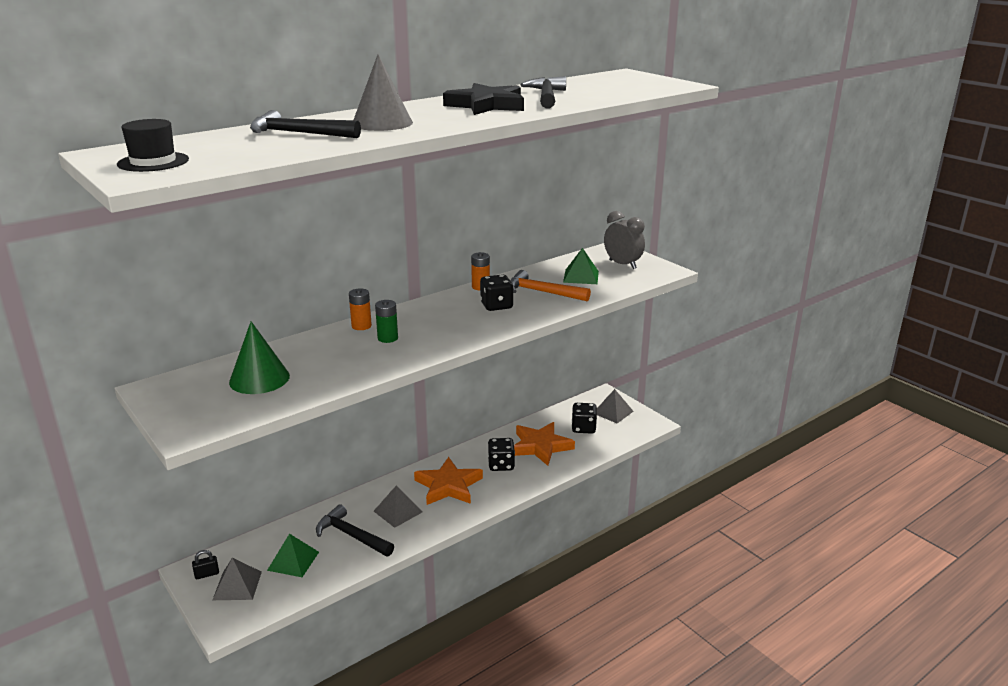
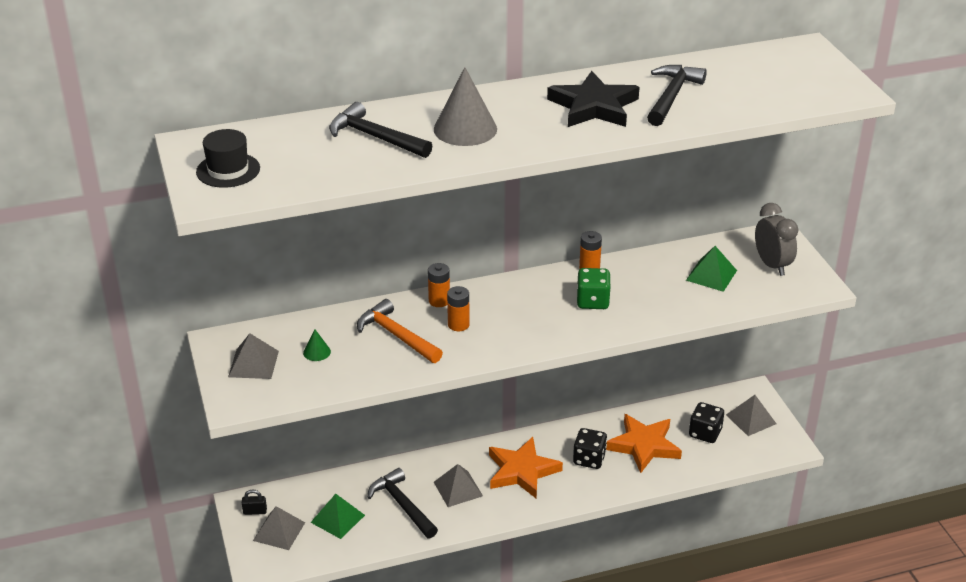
camera: 20 degrees right, 10 degrees up
(196, 398) = (253, 364): none -> grey pyramid
(259, 379) = (317, 352): green cone -> green cone, size x0.47
(387, 338) = (458, 324): green battery -> orange battery
(496, 306) = (592, 301): black dice -> green dice
(542, 292) = (653, 291): orange hammer -> orange hammer (396, 335)

